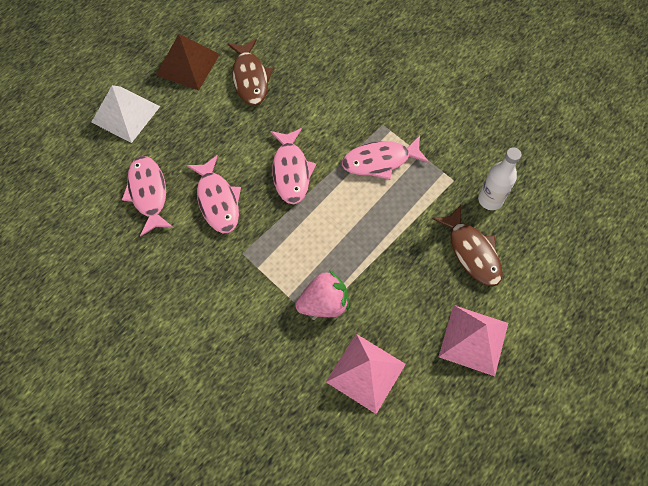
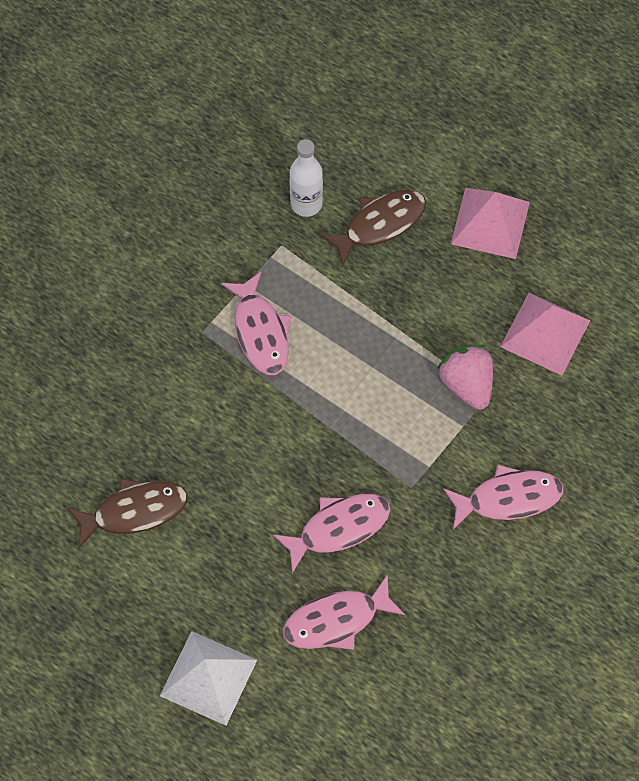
camera: 95 degrees left, 0 degrees up
(188, 64) = (114, 604): brown pyramid -> none
(291, 171) = (286, 440): pink fish -> pink fish (508, 498)

